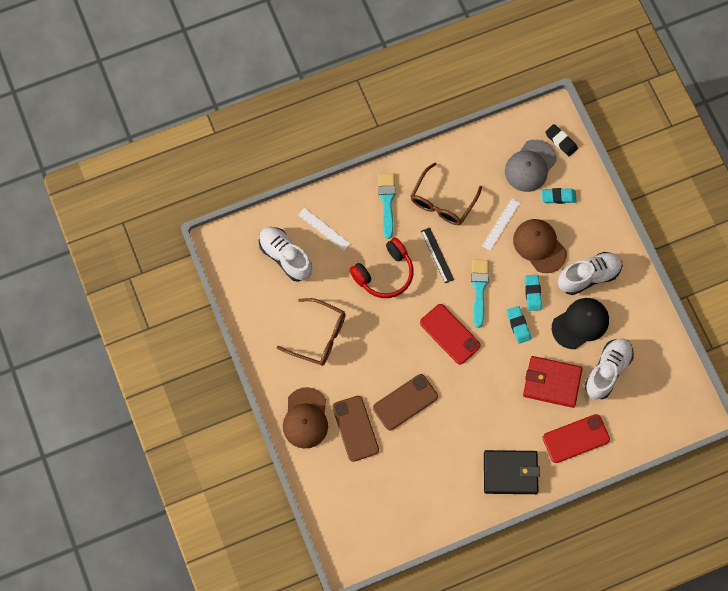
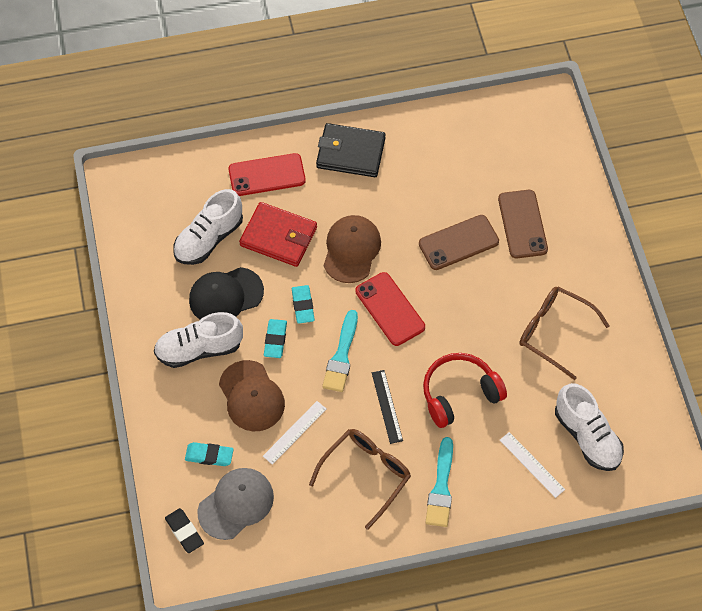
camera: 170 degrees left, 10 degrees down
(305, 418) = (580, 244): brown cap -> brown cap (351, 250)

